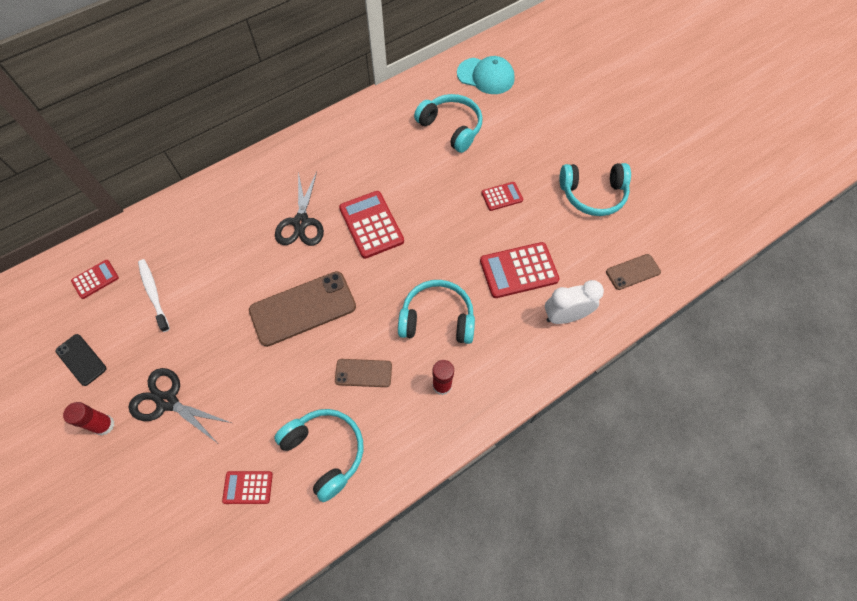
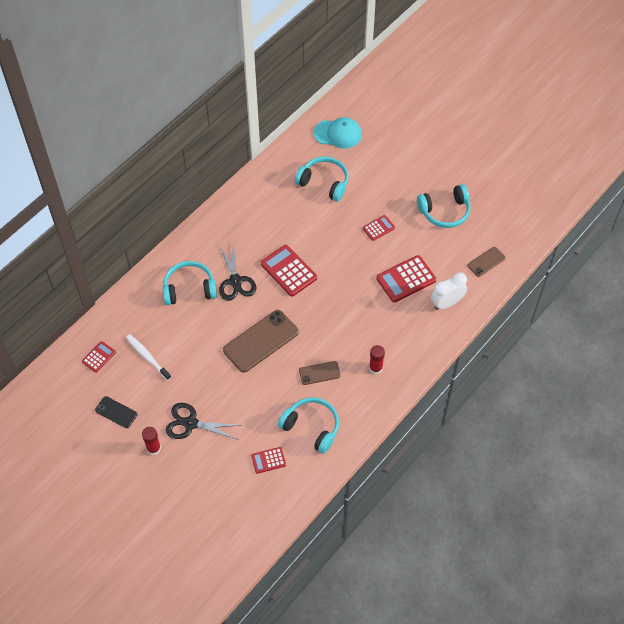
camera: 15 degrees left, 5 degrees down
(437, 318) = (358, 325): turquoise headphones -> turquoise headphones (189, 288)

